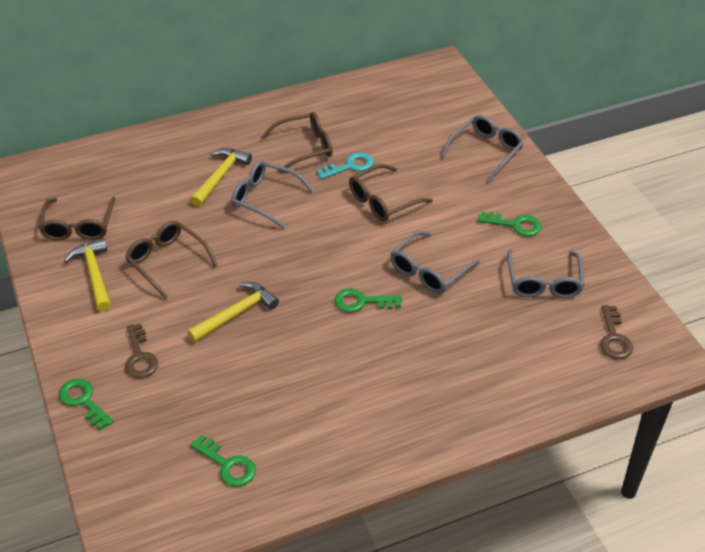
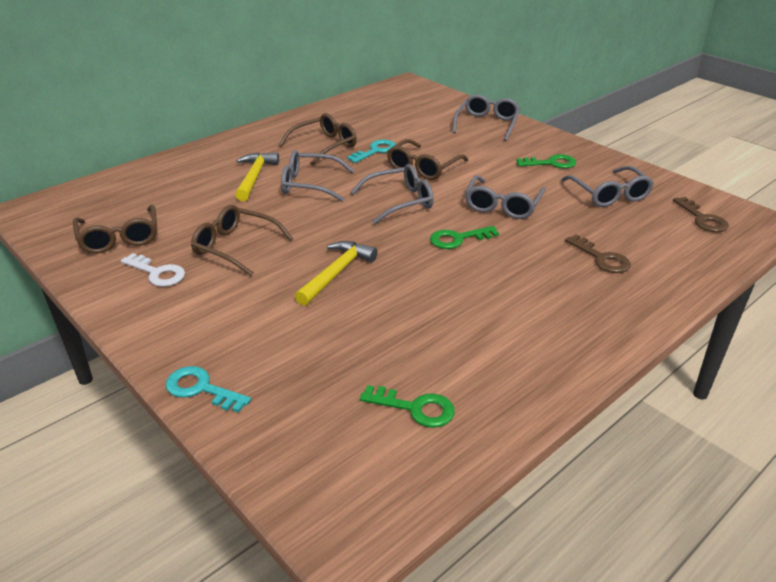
camera: 20 degrees left, 10 degrees down
(83, 401) = (201, 389): green key -> turquoise key
(94, 275) = (157, 273): yellow hammer -> white key
(140, 356) = (249, 331): brown key -> brown key (601, 258)
(335, 241) = (399, 202): none -> grey glasses

